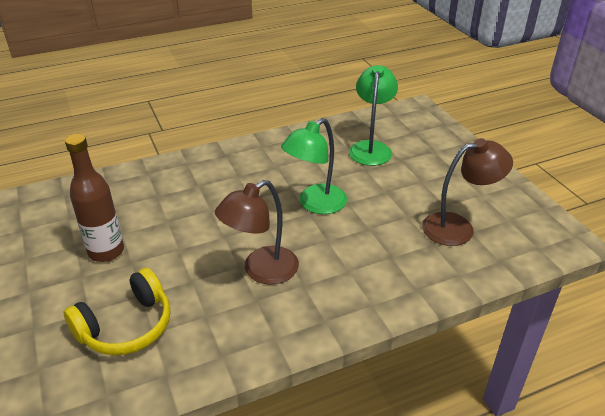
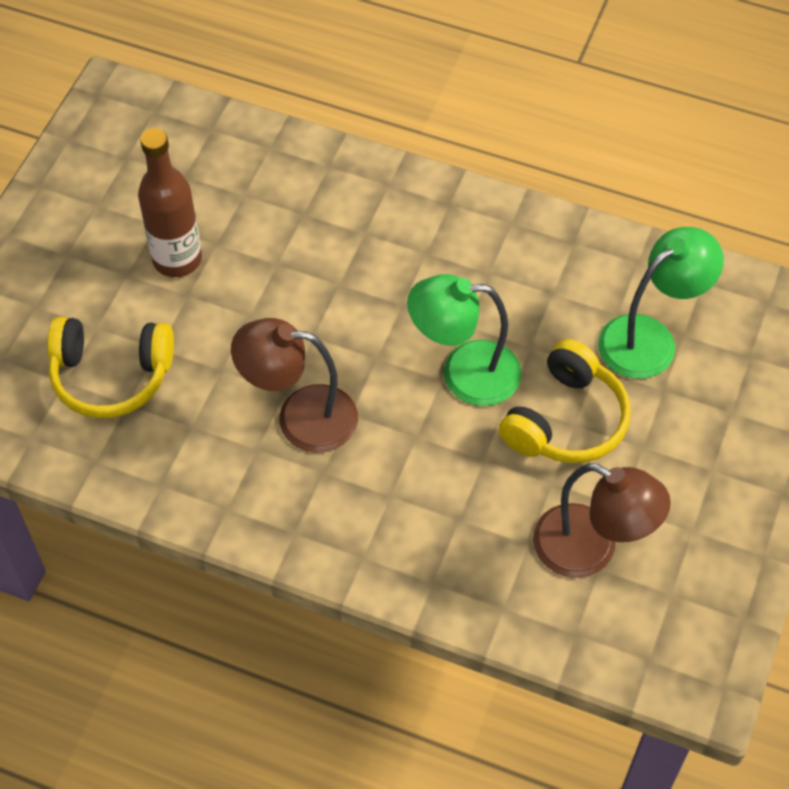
camera: 45 degrees right, 20 degrees up
(380, 192) = (566, 420): none -> yellow headphones

